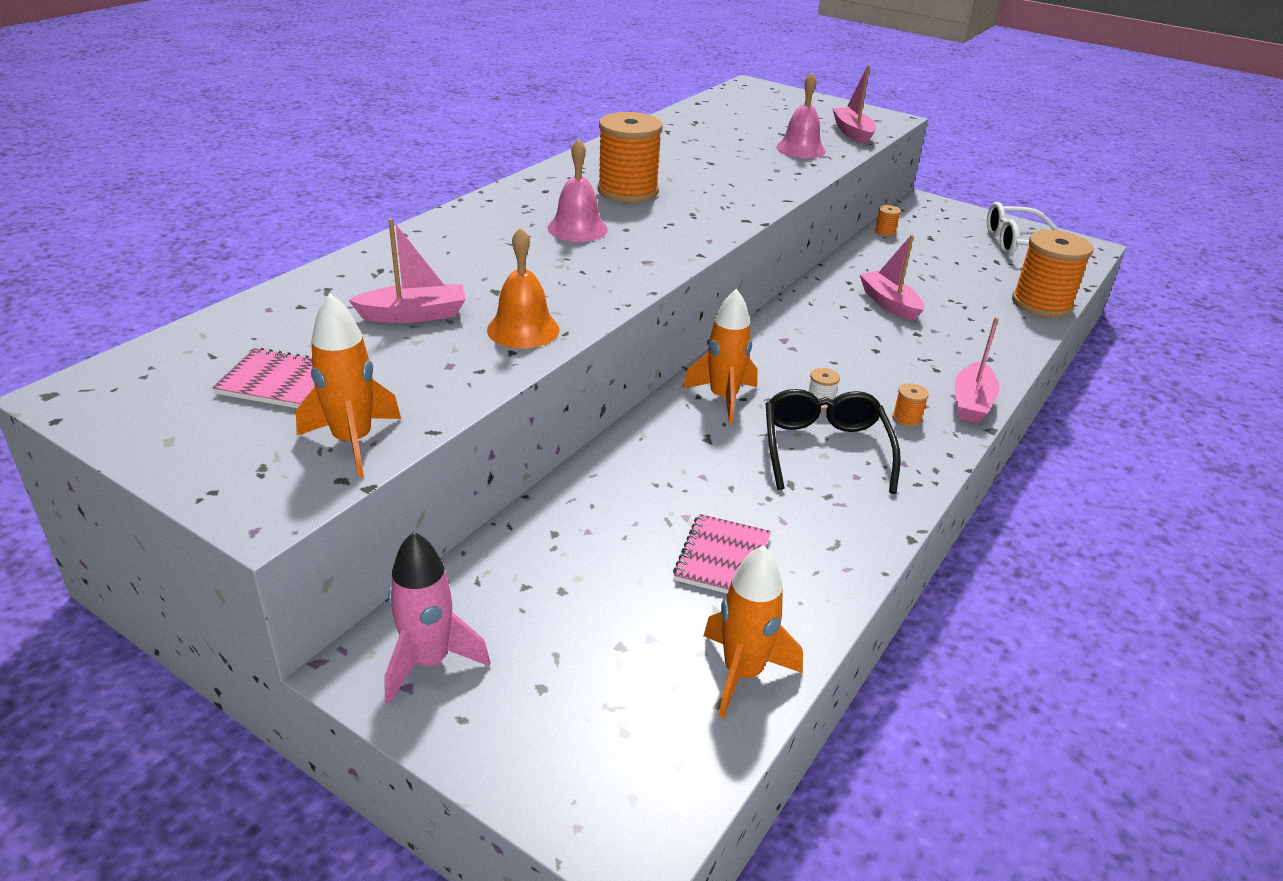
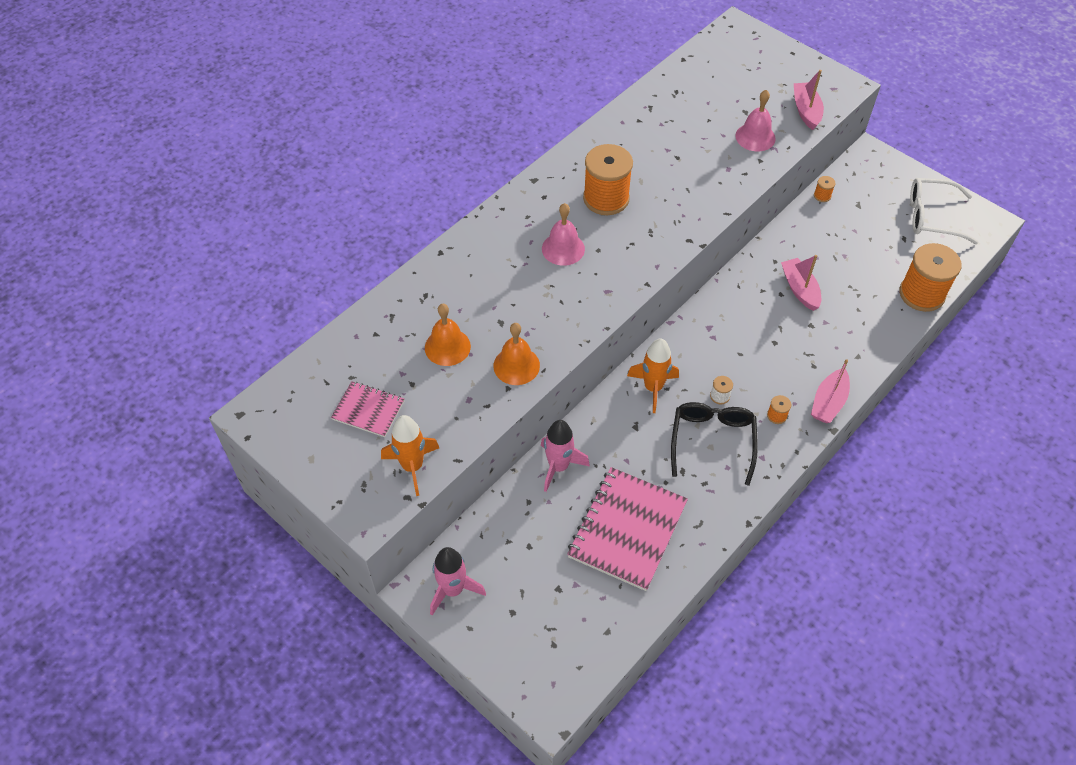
camera: 10 degrees right, 20 degrees up
(414, 315) = (447, 347): pink boat -> orange bell
(598, 489) = (558, 467): none -> pink rocket
(722, 558) = (627, 529): pink notebook -> pink notebook, size x1.85
(742, 673) = (623, 613): orange rocket -> none

